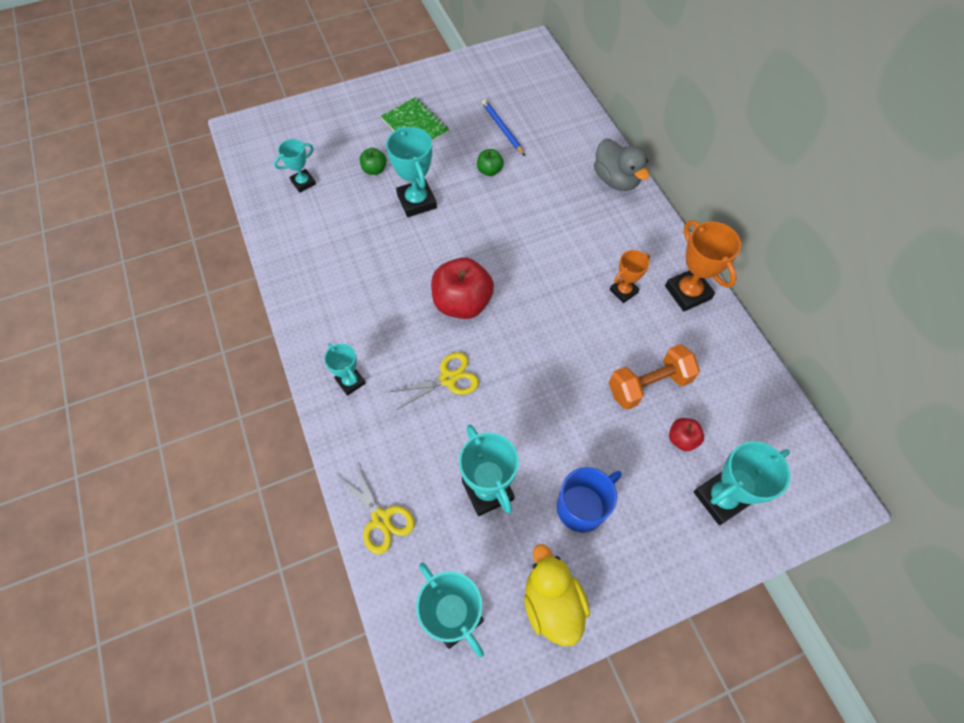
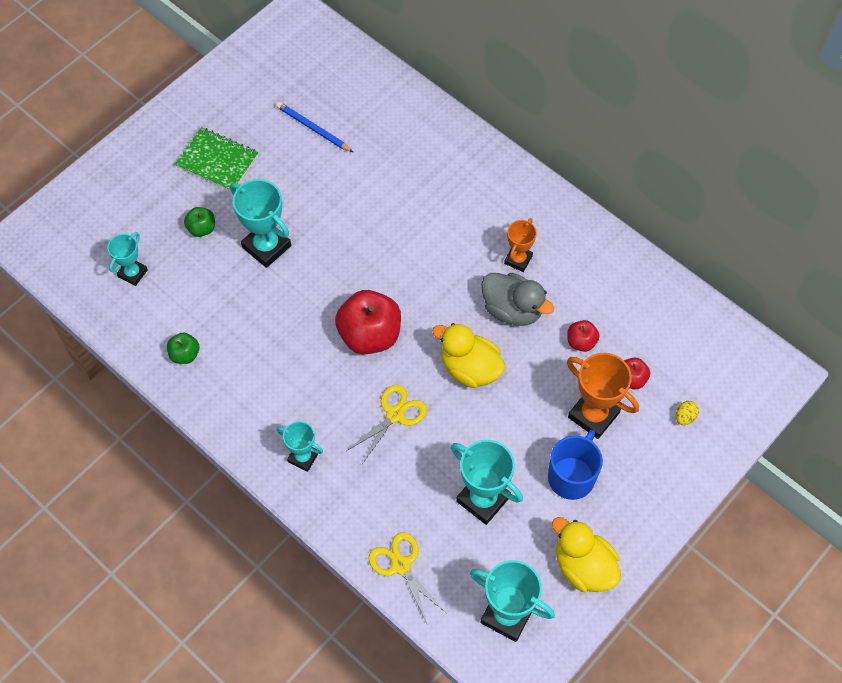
camera: 25 degrees left, 0 degrees up
(381, 518) = (401, 565): yellow scissors -> yellow scissors turned 150 degrees counterclockwise
(489, 171) = (324, 182): green apple -> green apple (185, 354)
(534, 366) = (470, 368): none -> yellow duck
(616, 180) = (458, 143): grey duck -> grey duck (512, 310)
(648, 385) = (581, 342): orange dumbbell -> red apple
(688, 292) = (578, 236): orange trophy -> orange trophy (593, 415)
(720, 498) = (685, 417): turquoise trophy -> yellow egg

